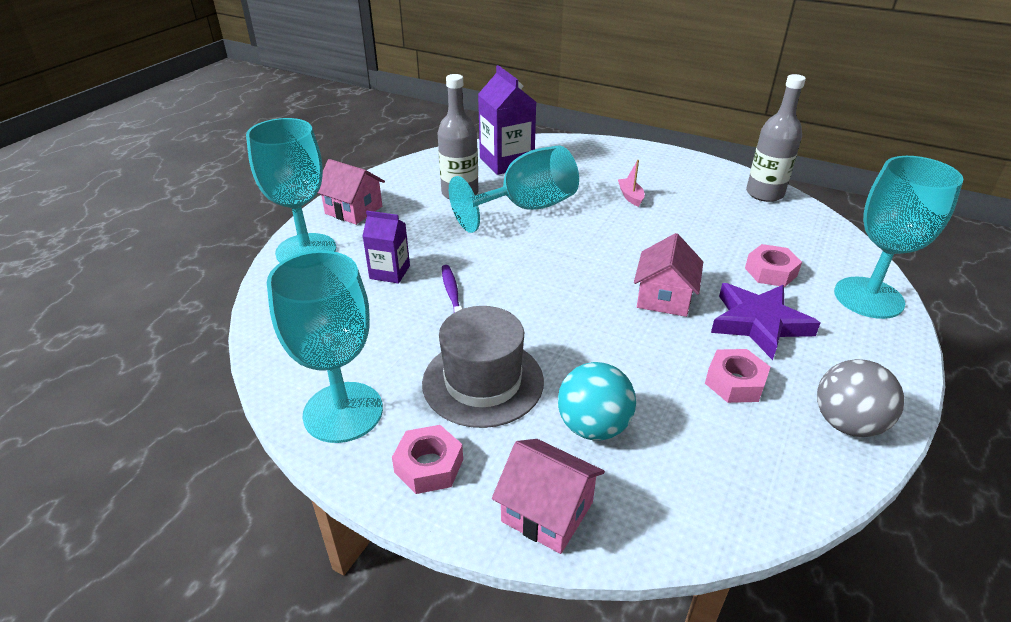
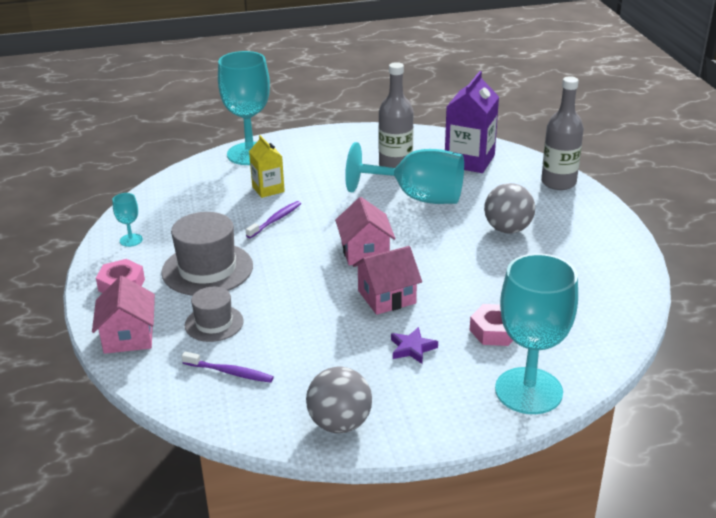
camera: 50 degrees right, 5 degrees down
(343, 412) = (131, 240): turquoise goblet -> turquoise goblet, size x0.42
(353, 210) = (315, 143): pink house -> pink house (365, 252)
(390, 272) = (268, 189): purple carton -> yellow carton
(593, 426) = (214, 323): turquoise ball -> grey hat
(630, 196) = (507, 229): pink boat -> grey ball
(697, 459) = (230, 372): none -> purple toothbrush
(735, 382) = (325, 361): pink nut -> none
(759, 323) = (412, 348): purple star -> purple star, size x0.51
(764, 193) = (625, 287): grey bottle -> grey bottle (558, 182)

